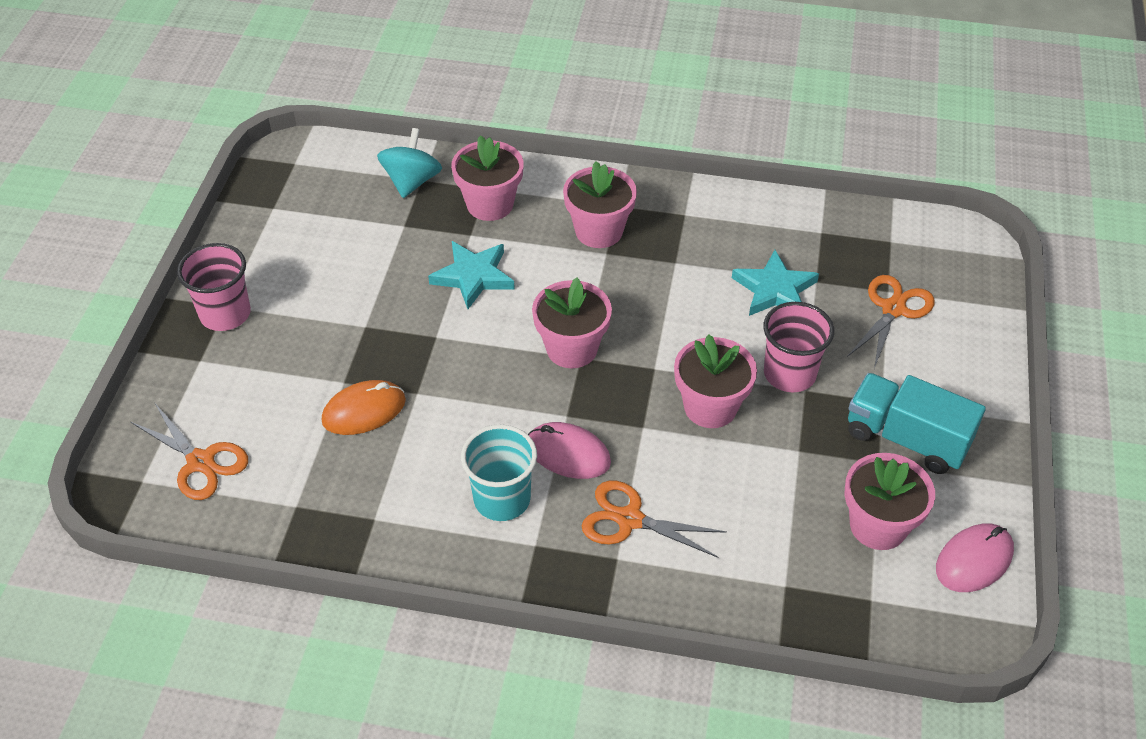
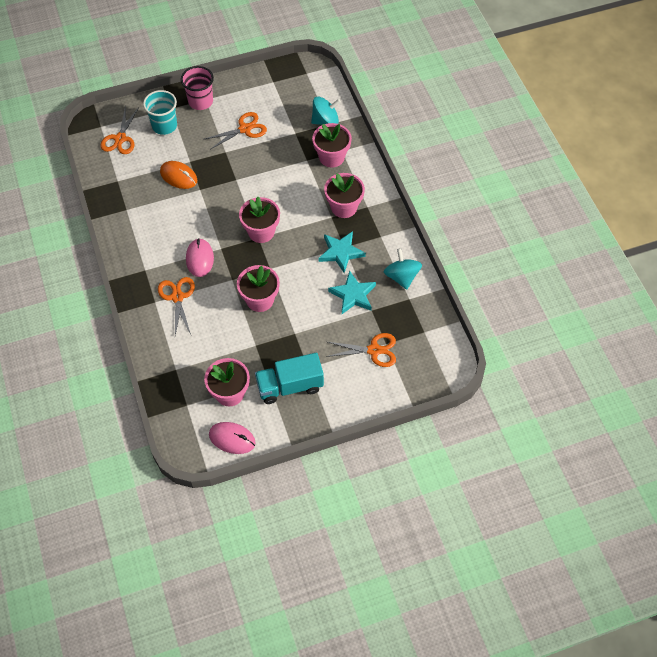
camera: 60 degrees right, 10 degrees up
(339, 282) = (244, 129): none -> orange scissors
(473, 276) = (281, 174): turquoise star -> turquoise star (341, 252)
(502, 499) = (161, 247): turquoise cup -> turquoise cup (164, 126)
(776, 223) = (401, 277): none -> turquoise spinning top
(789, 374) = (301, 323): pink cup -> none
(906, 438) = (290, 386): turquoise truck -> turquoise truck turned 105 degrees counterclockwise

